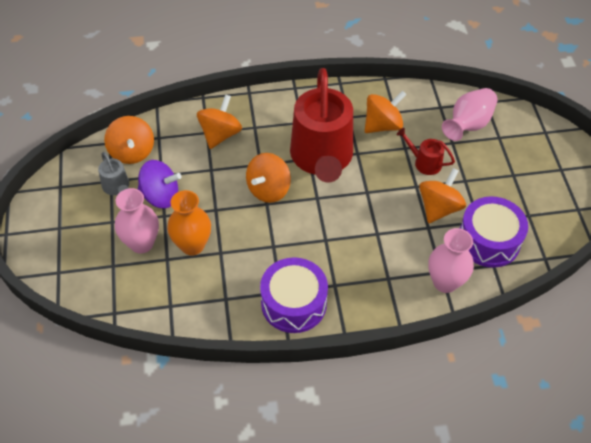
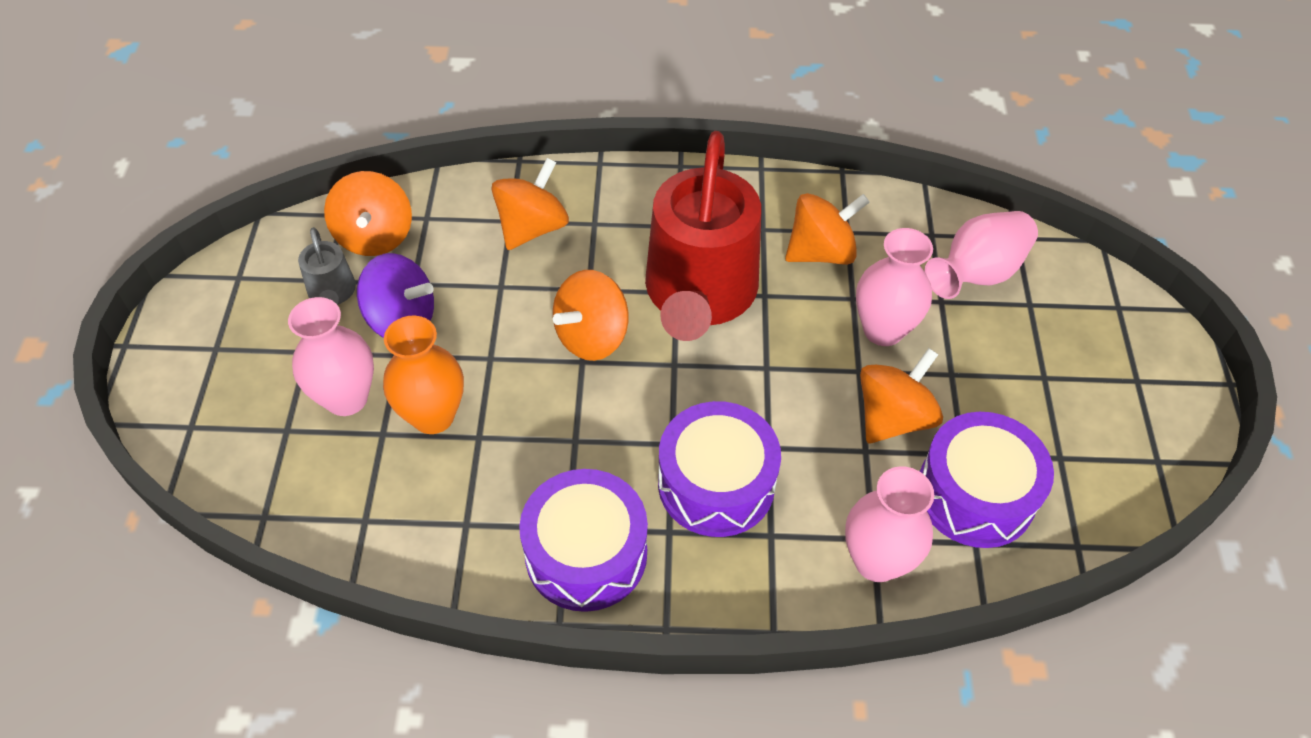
camera: 10 degrees right, 0 degrees up
(354, 257) = (716, 484): none -> purple drum
(424, 162) = (883, 330): red watering can -> pink vase

